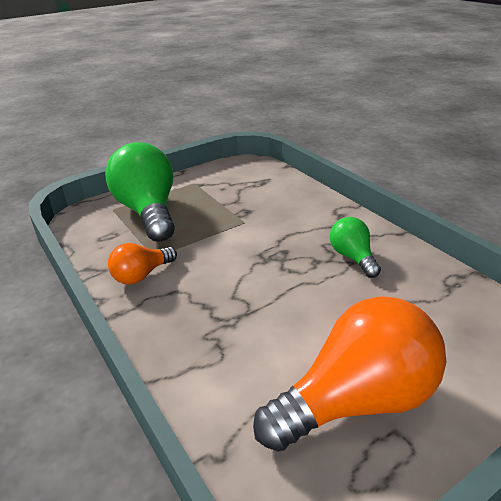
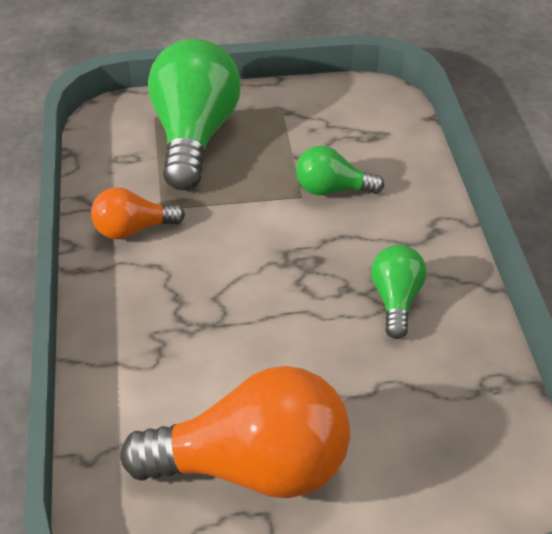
camera: 25 degrees right, 10 degrees up
(261, 213) = (332, 189): none -> green light bulb

